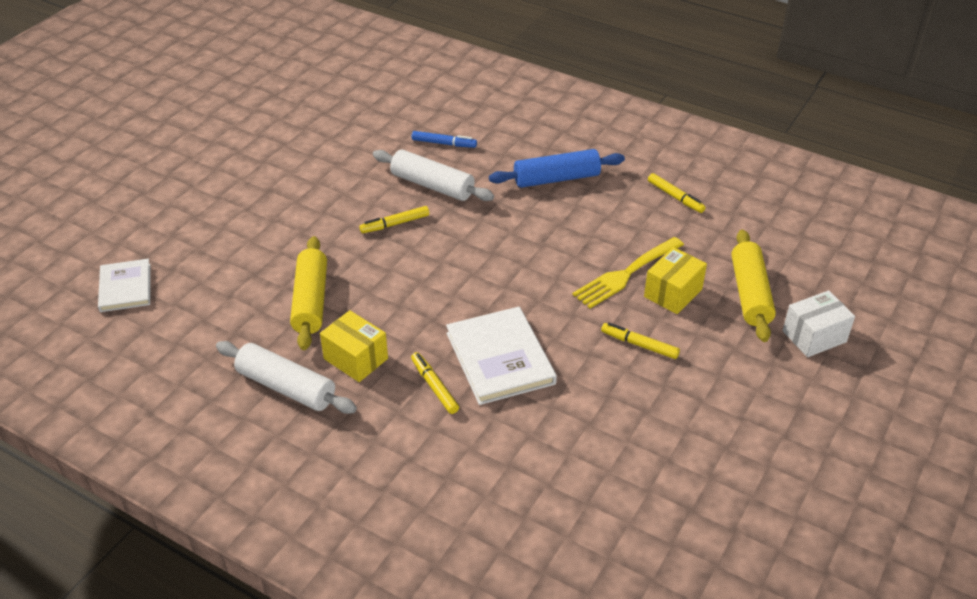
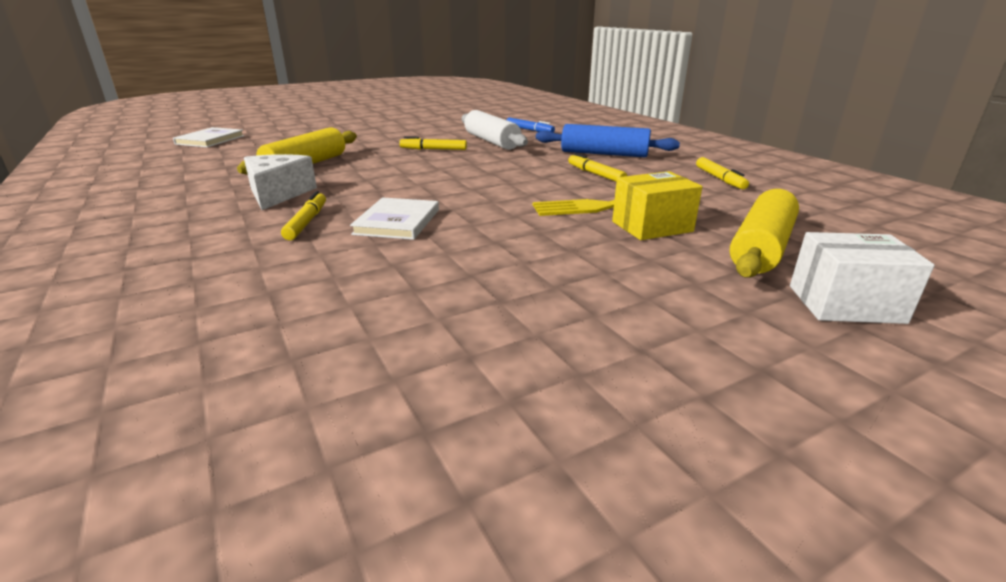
camera: 30 degrees right, 15 degrees down
(286, 387) = (198, 194): white rolling pin -> none
(356, 359) = (278, 194): yellow box -> white cheese
(500, 358) = (397, 222): white book -> white book, size x0.64
(639, 345) = (564, 249): yellow marker -> yellow marker (595, 174)

